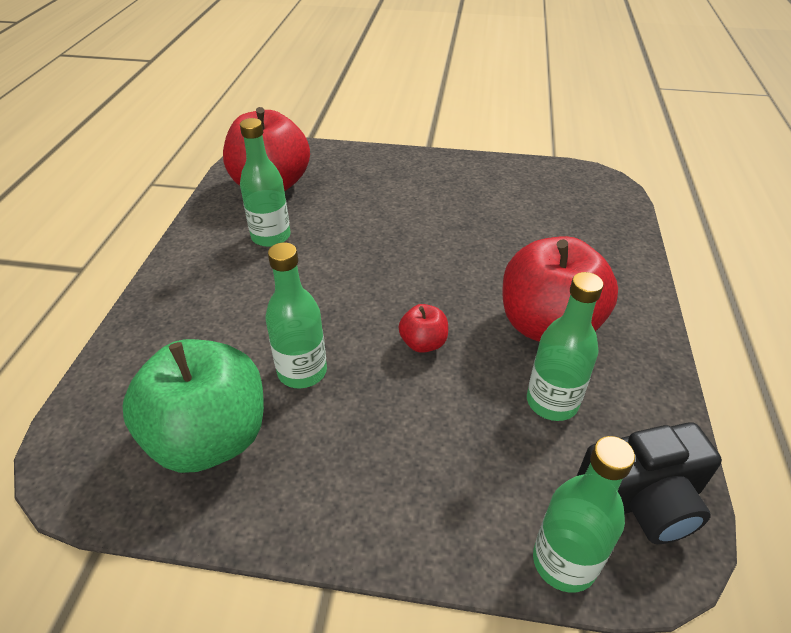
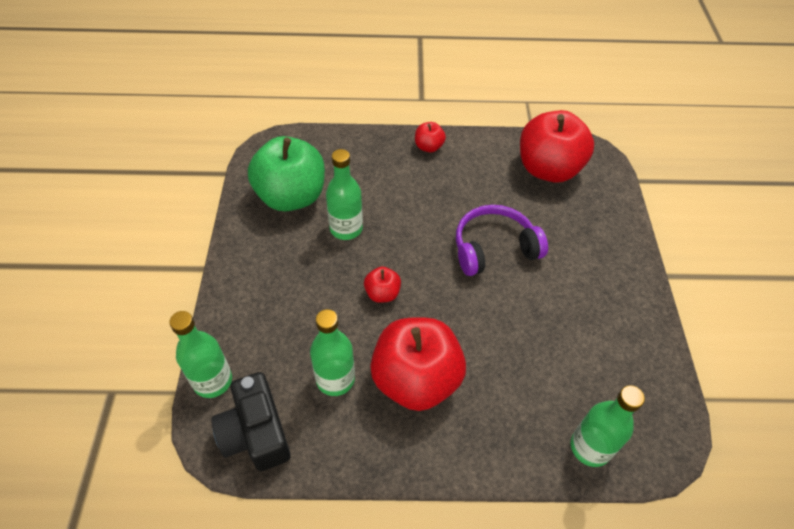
camera: 80 degrees right, 10 degrees up
(184, 271) = (428, 147): none -> red apple
(271, 236) = (480, 183): green bottle -> green bottle (590, 447)
(373, 241) = (494, 248): none -> purple headphones

